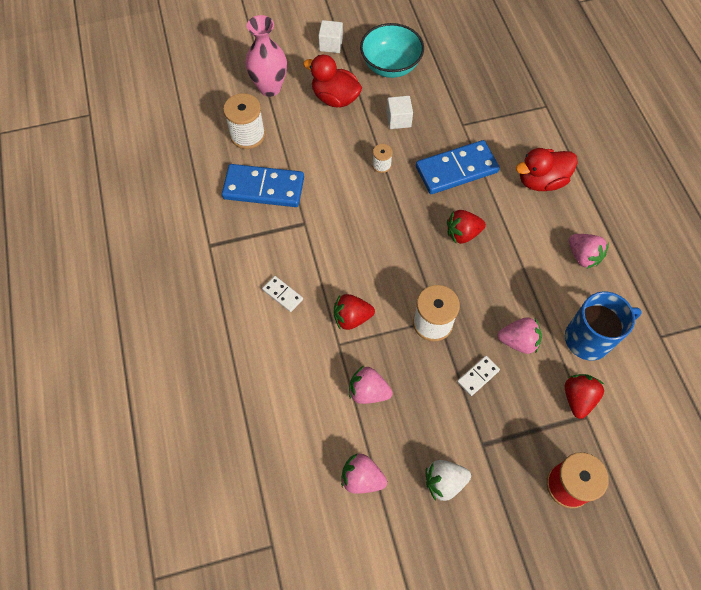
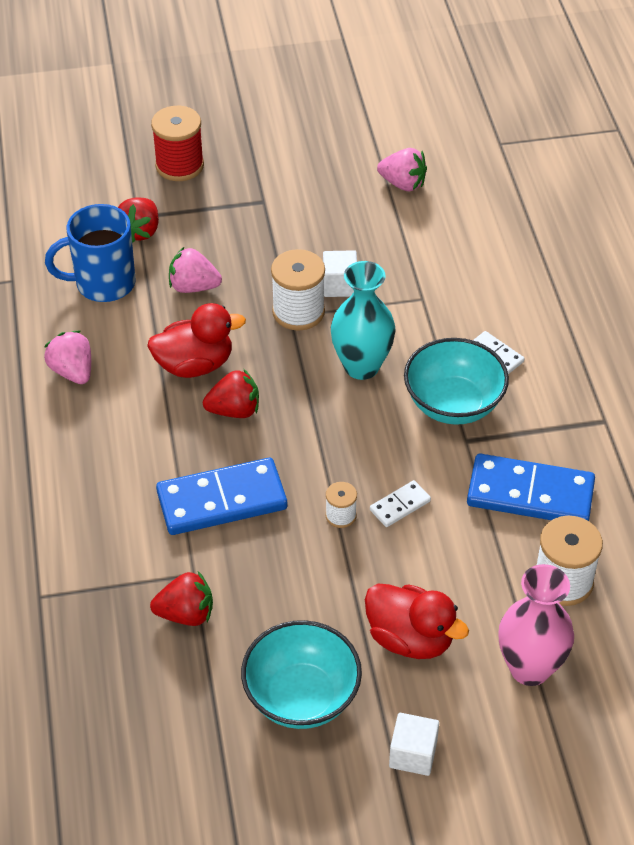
camera: 175 degrees left, 15 degrees down
(313, 250) = (453, 404): none -> turquoise bowl
(352, 318) = (403, 324): red strawberry -> red strawberry (186, 614)
(368, 391) = (389, 252): pink strawberry -> none
(379, 276) = (361, 366): none -> turquoise vase
(398, 120) = (302, 590): white cube -> white cube (339, 285)
(444, 482) = (313, 176): white strawberry -> none
(478, 376) = (253, 258): white domino -> white domino (400, 505)
(541, 181) = (94, 474): red duck -> red duck (195, 365)

